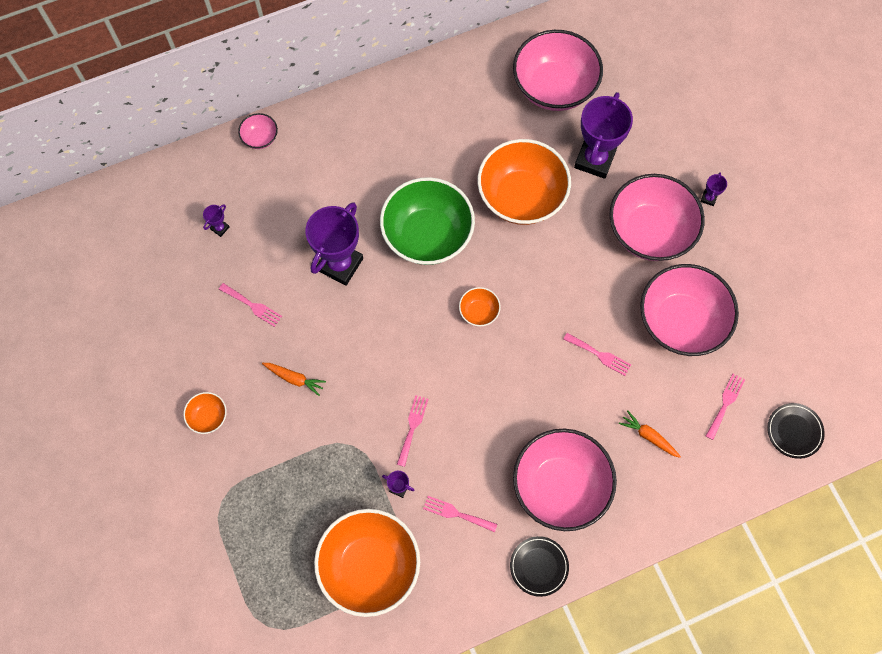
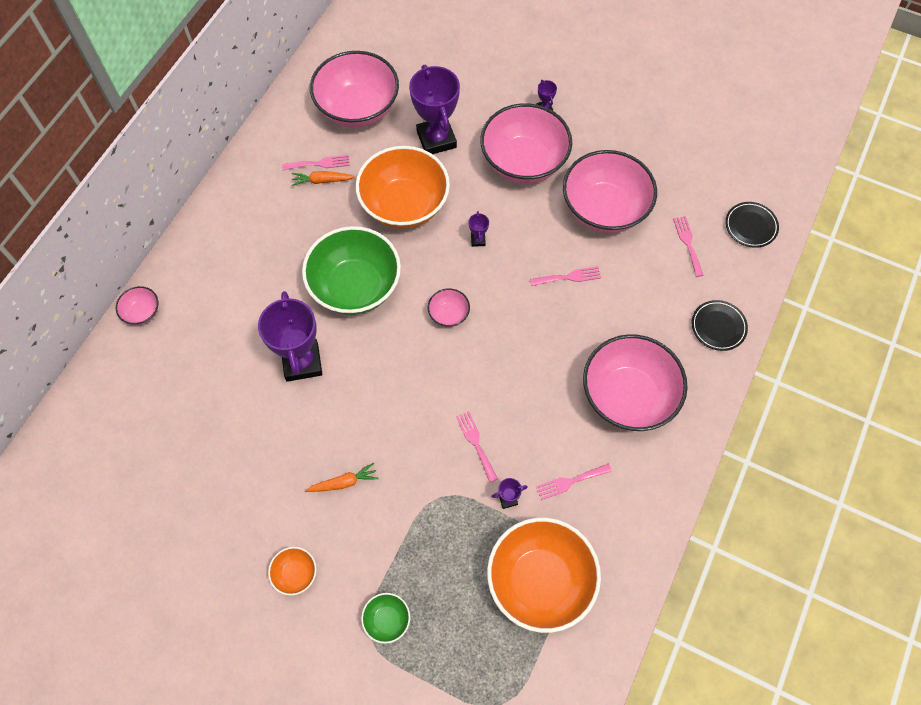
camera: 40 degrees left, 5 degrees down
(220, 228) = (169, 410): purple trophy -> purple trophy (478, 240)
(241, 501) = (387, 620): none -> green bowl
(252, 306) = (254, 452): pink fork -> pink fork (319, 163)
(479, 312) = (448, 314): orange bowl -> pink bowl
(539, 566) = (667, 469): black plate -> black plate (718, 327)
(648, 436) = (657, 308): orange carrot -> orange carrot (322, 181)

